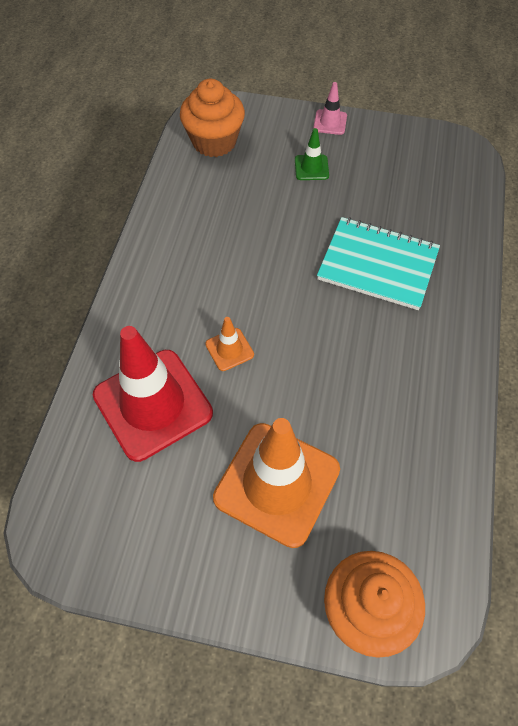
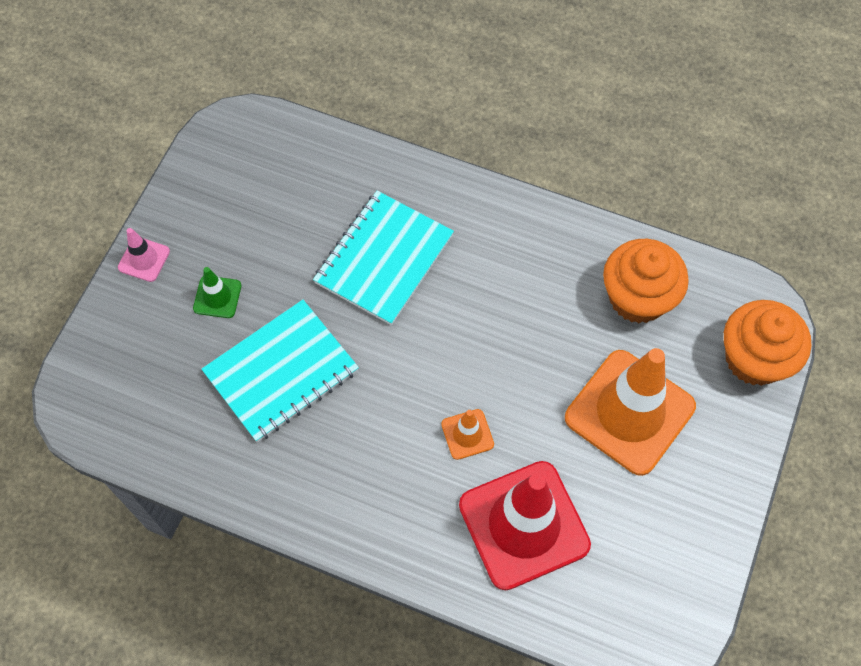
camera: 80 degrees left, 5 degrees up
(214, 141) = (136, 406): orange cupcake -> orange cupcake (637, 297)
(258, 216) = (281, 372): none -> turquoise notebook

